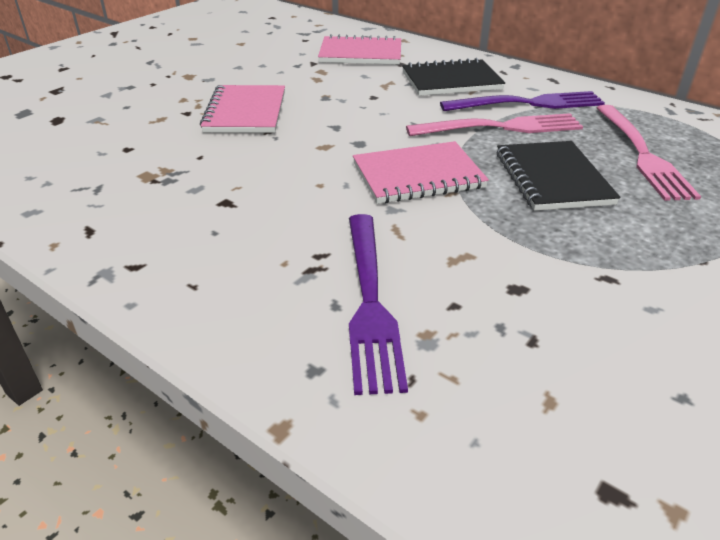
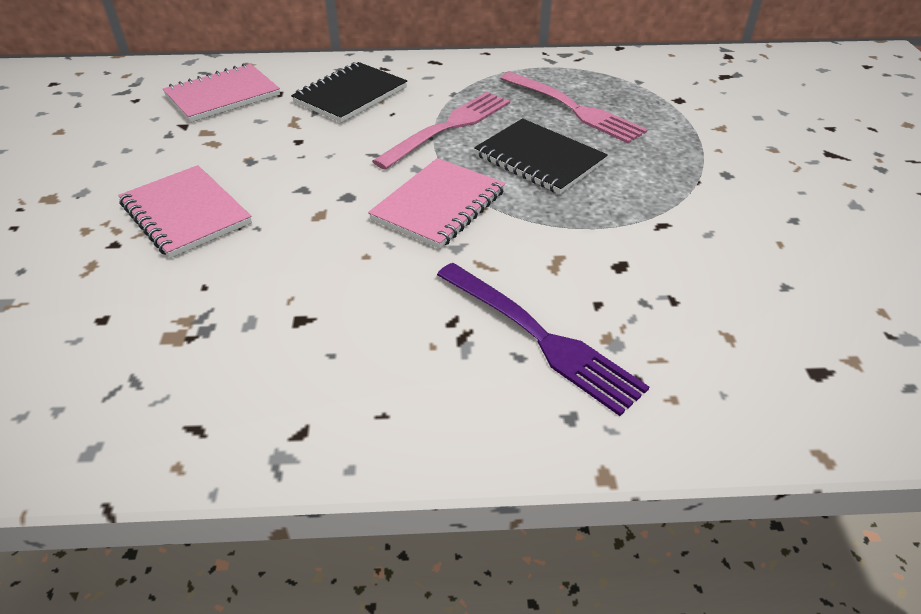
camera: 40 degrees left, 5 degrees up
(528, 103) = (442, 94): purple fork -> none

